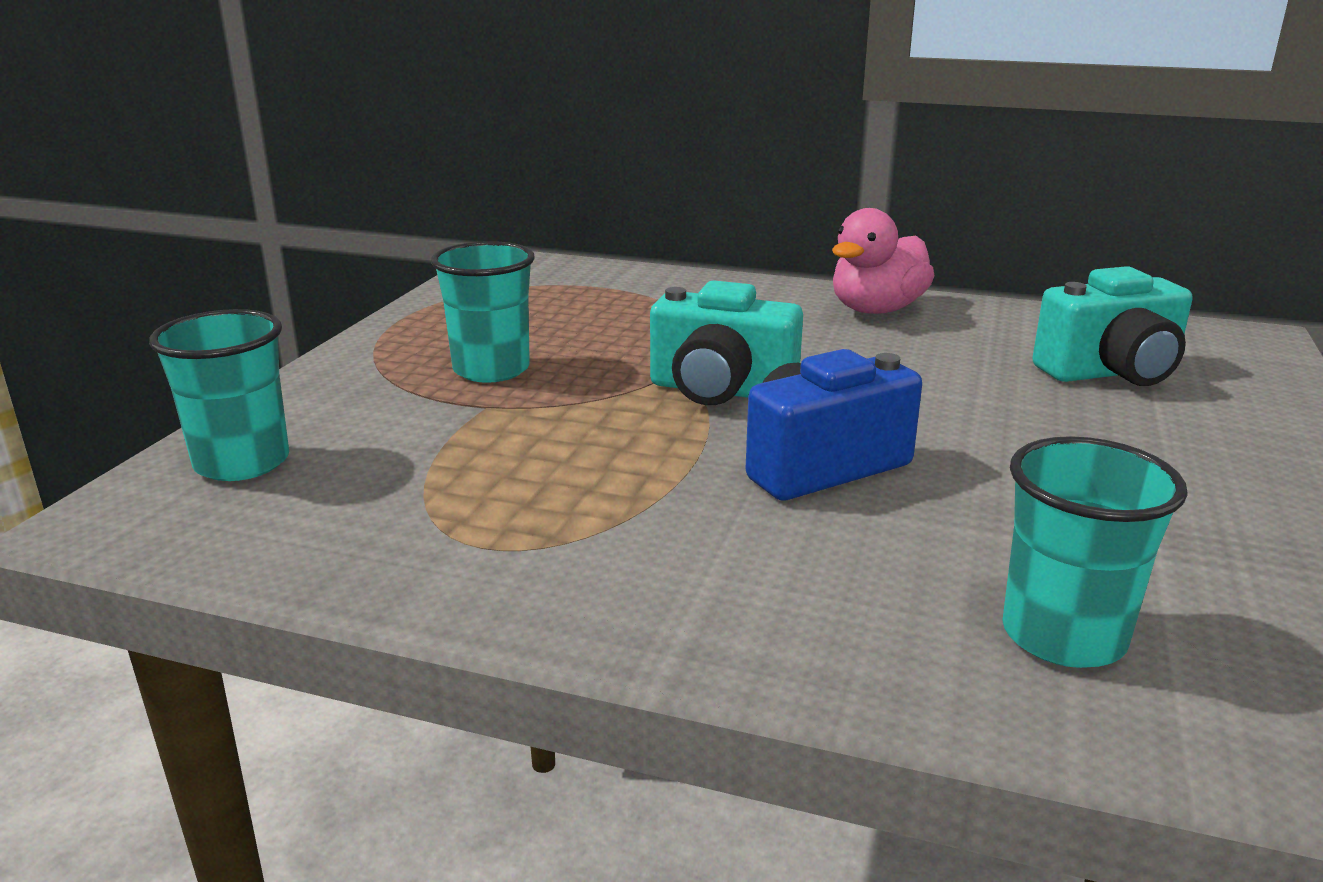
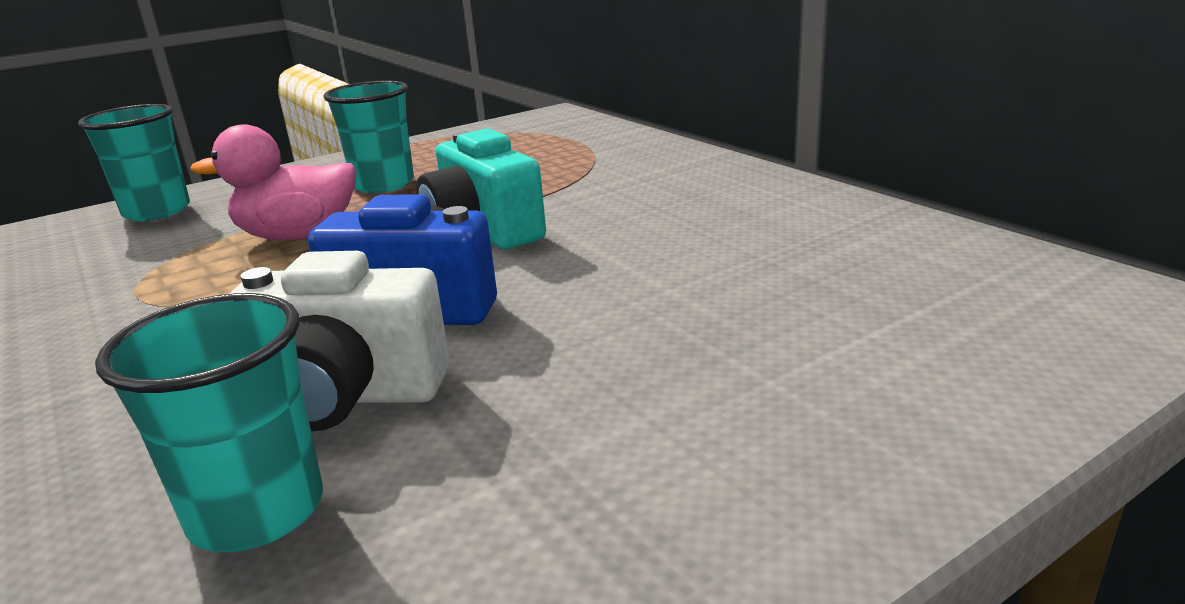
camera: 40 degrees right, 0 degrees up
(876, 310) = (753, 193): pink duck -> pink duck (298, 236)
(933, 546) = (345, 396): none -> white camera
(1111, 372) = (866, 300): turquoise camera -> none

